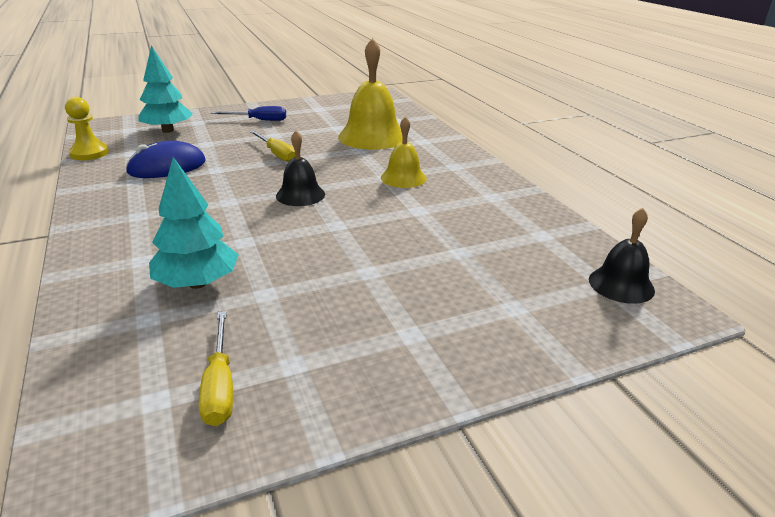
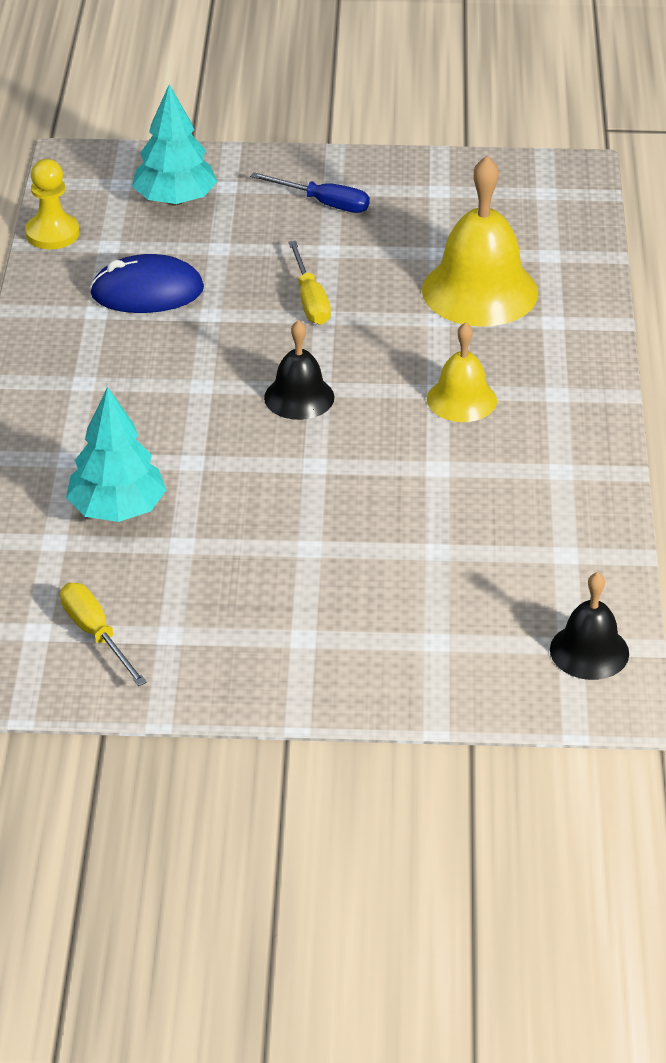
camera: 25 degrees right, 10 degrees up
(220, 385) = (96, 634): yellow screwdriver -> yellow screwdriver turned 135 degrees clockwise

